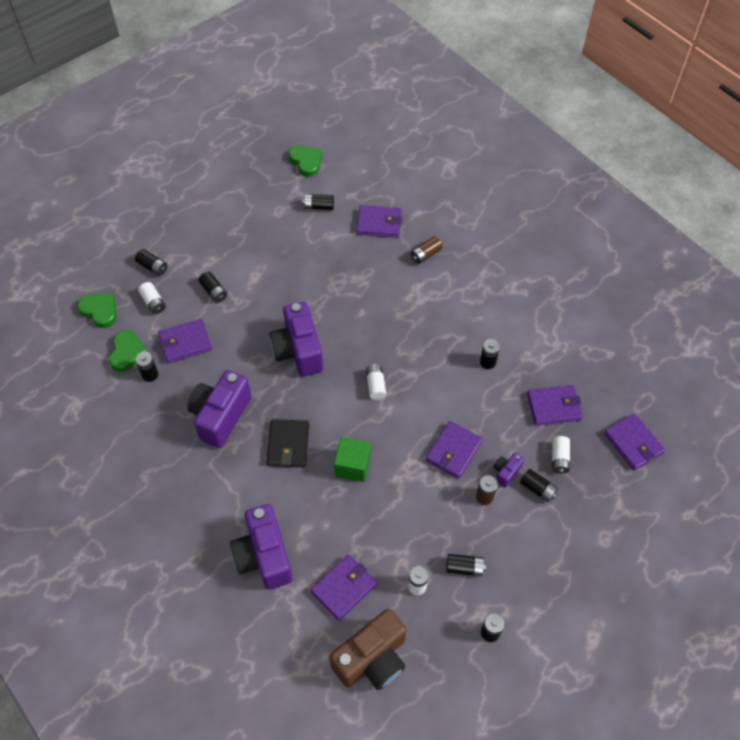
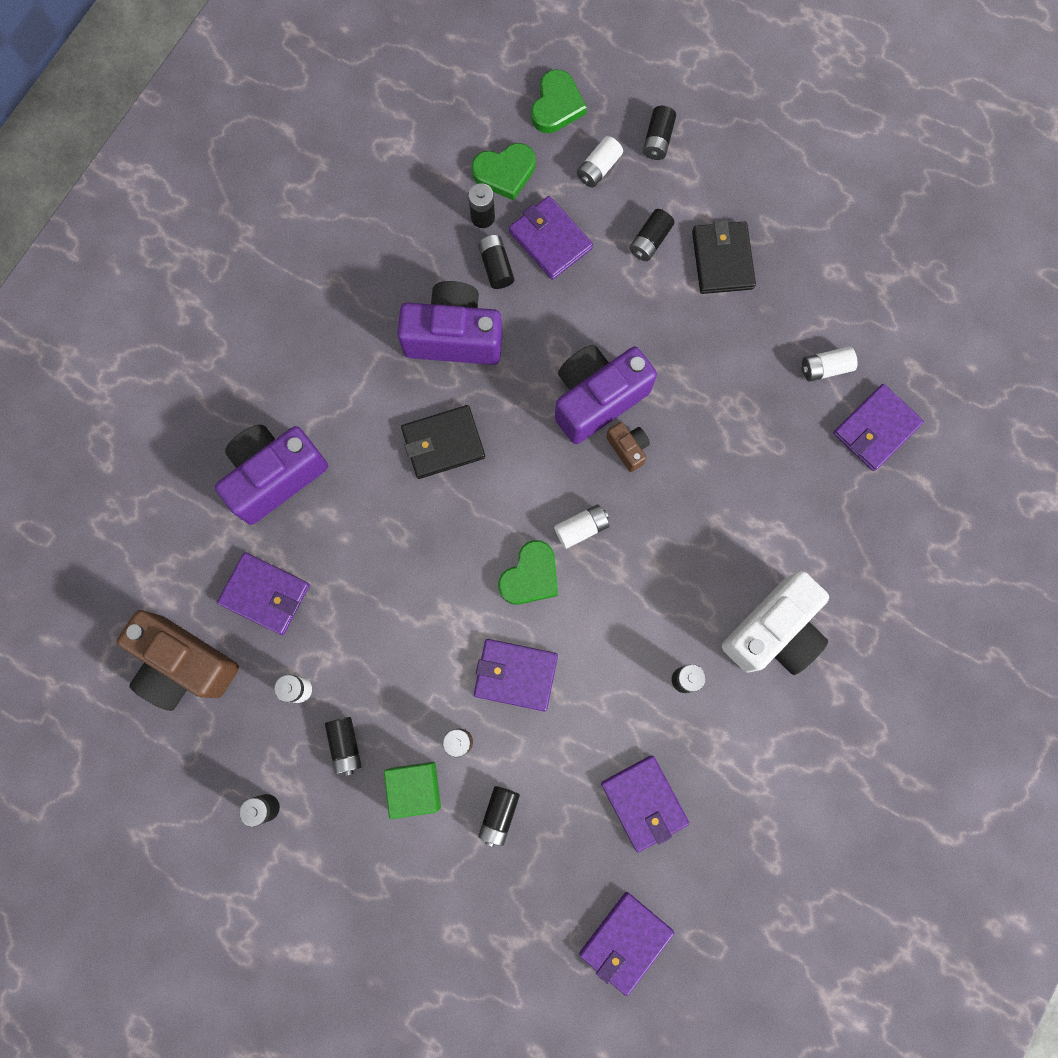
camera: 70 degrees right, 20 degrees up
(244, 260) = (722, 260): none -> black wallet
(306, 162) = (950, 272): green heart -> green heart (530, 576)
(319, 206) = (869, 326): black battery -> black battery (496, 266)
(337, 345) = (628, 448): none -> brown camera
(352, 466) = (443, 542): green cube -> green cube (415, 788)
(379, 223) = (876, 429): purple wallet -> purple wallet turned 60 degrees clockwise
(425, 255) = (846, 522): brown battery -> none
(475, 309) = (773, 631): none -> white camera
(506, 472) = (509, 761): purple camera -> none
(559, 458) = (559, 834): white battery -> white battery (825, 368)

